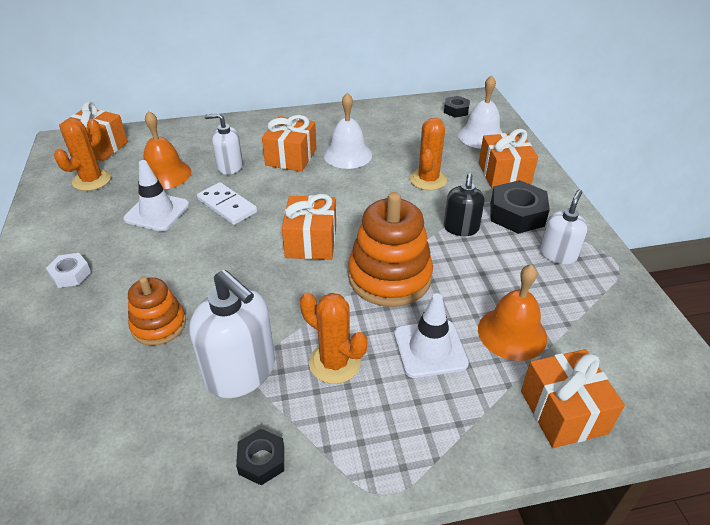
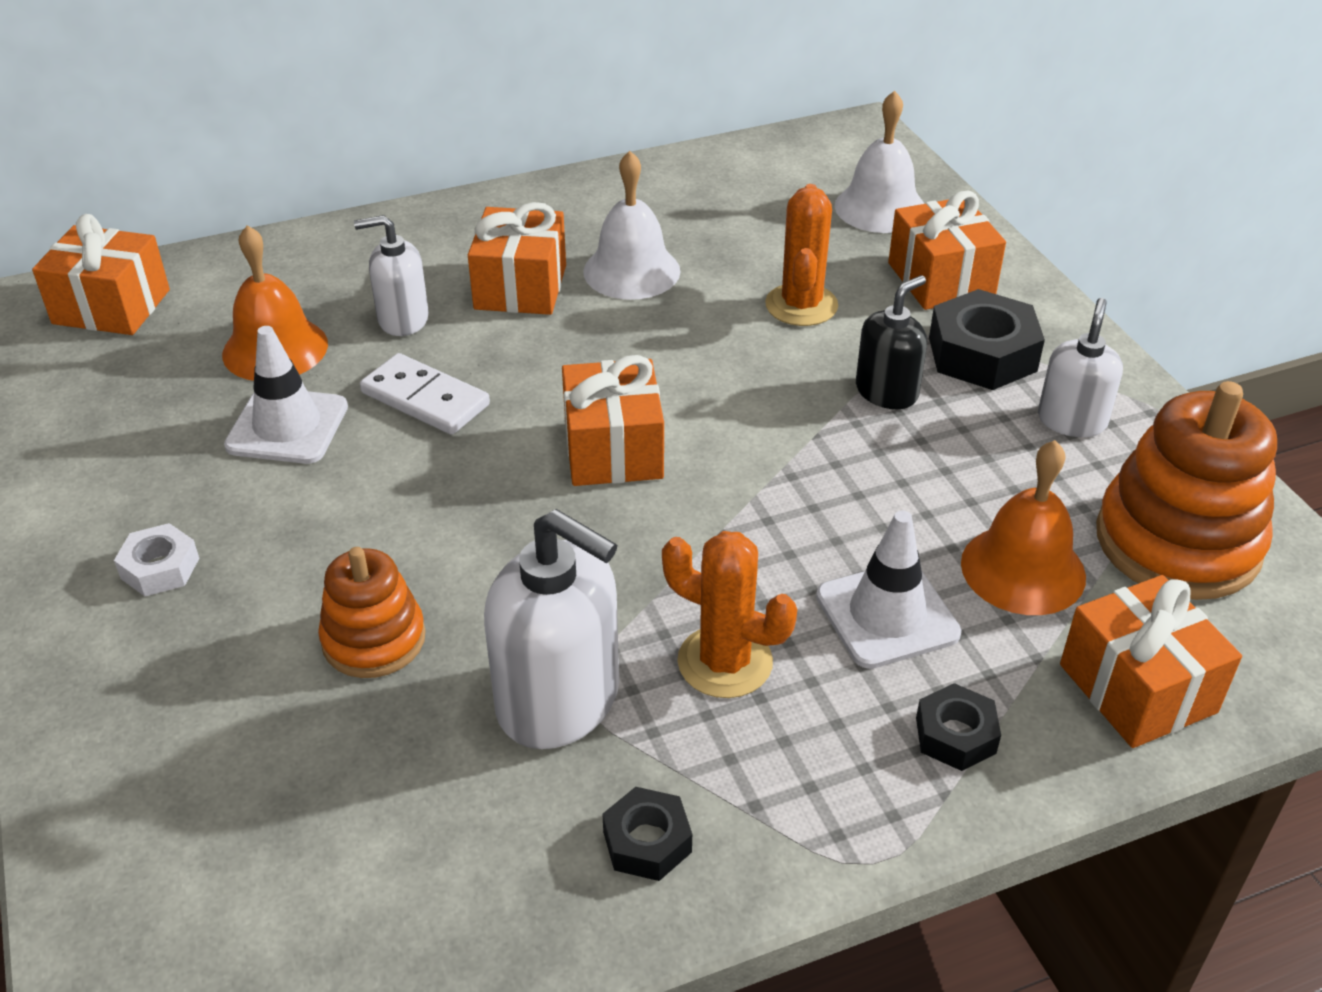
camera: 10 degrees left, 0 degrees up
(92, 180) = (125, 377): orange cactus -> none
(389, 277) = (780, 498): orange stacking toy -> orange stacking toy (1177, 542)
(456, 110) = (818, 159): black nut -> black nut (955, 735)
(461, 228) = (887, 392): black soap dispenser -> black soap dispenser turned 135 degrees counterclockwise

